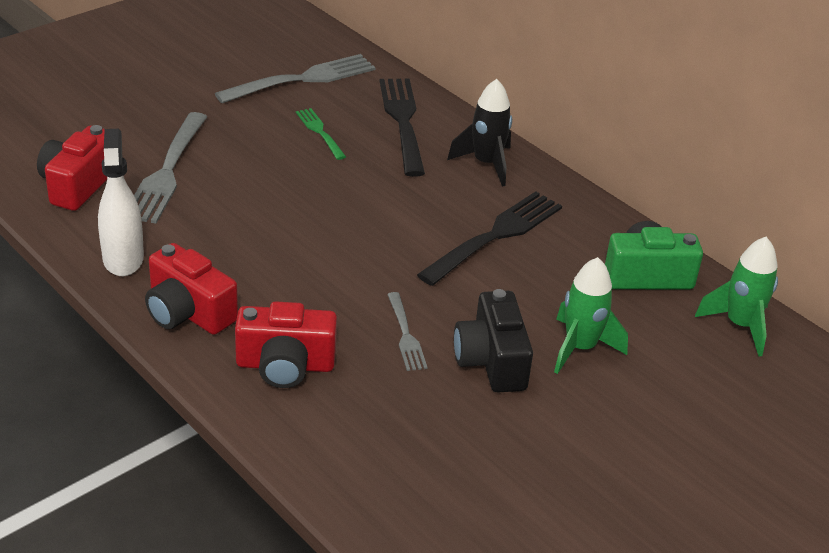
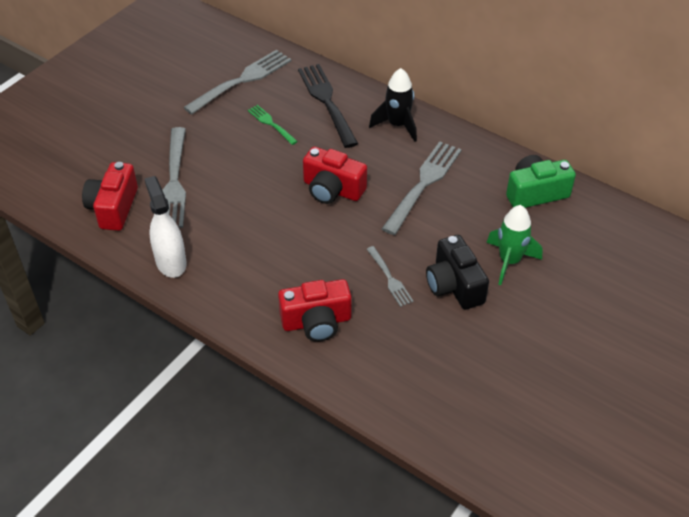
camera: 10 degrees left, 10 degrees up
(188, 312) = (233, 295): red camera -> red camera (332, 189)
(494, 237) = (423, 185): black fork -> grey fork
(740, 325) = (608, 219): green rocket -> none

